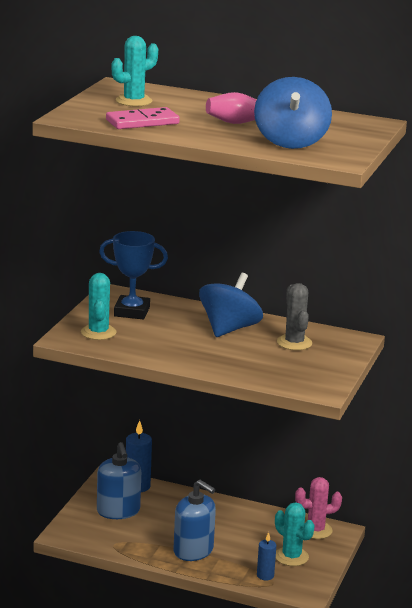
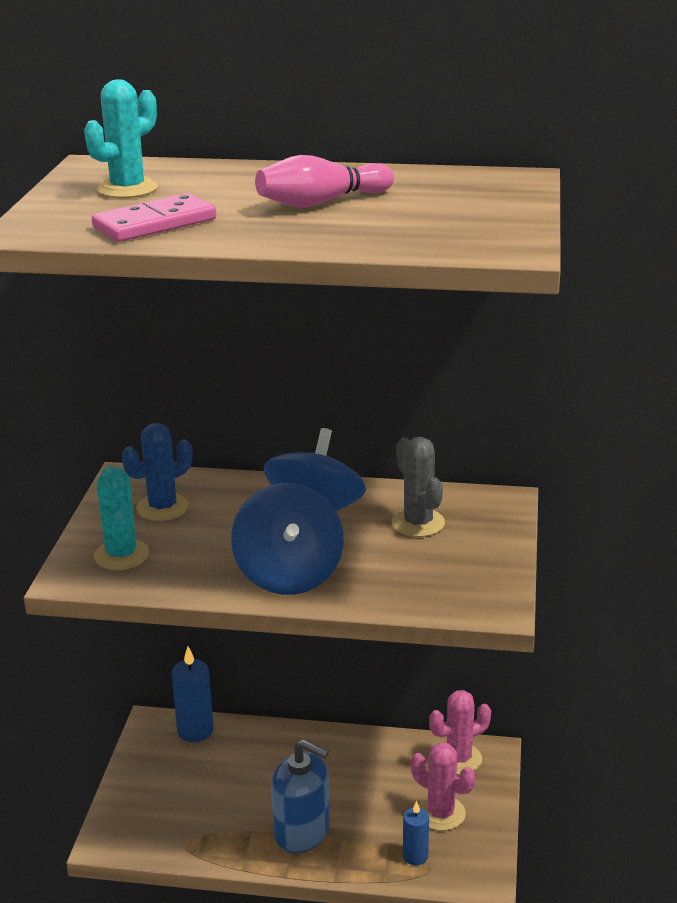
camera: 10 degrees left, 5 degrees up
(118, 511) = (178, 780): blue soap dispenser -> none
(132, 312) = (162, 507): blue trophy -> blue cactus
(291, 141) = (411, 227): blue spinning top -> blue spinning top (289, 575)
(291, 557) = (441, 813): turquoise cactus -> pink cactus

